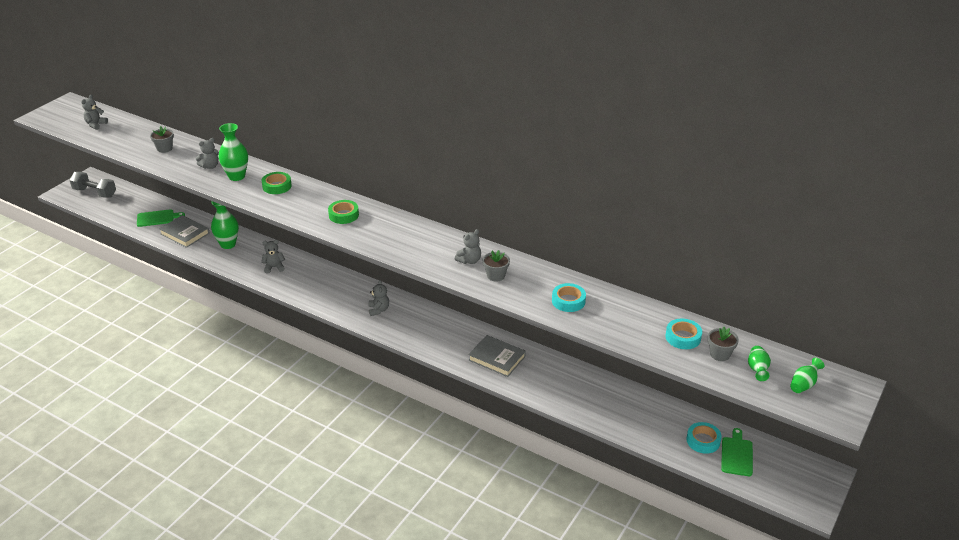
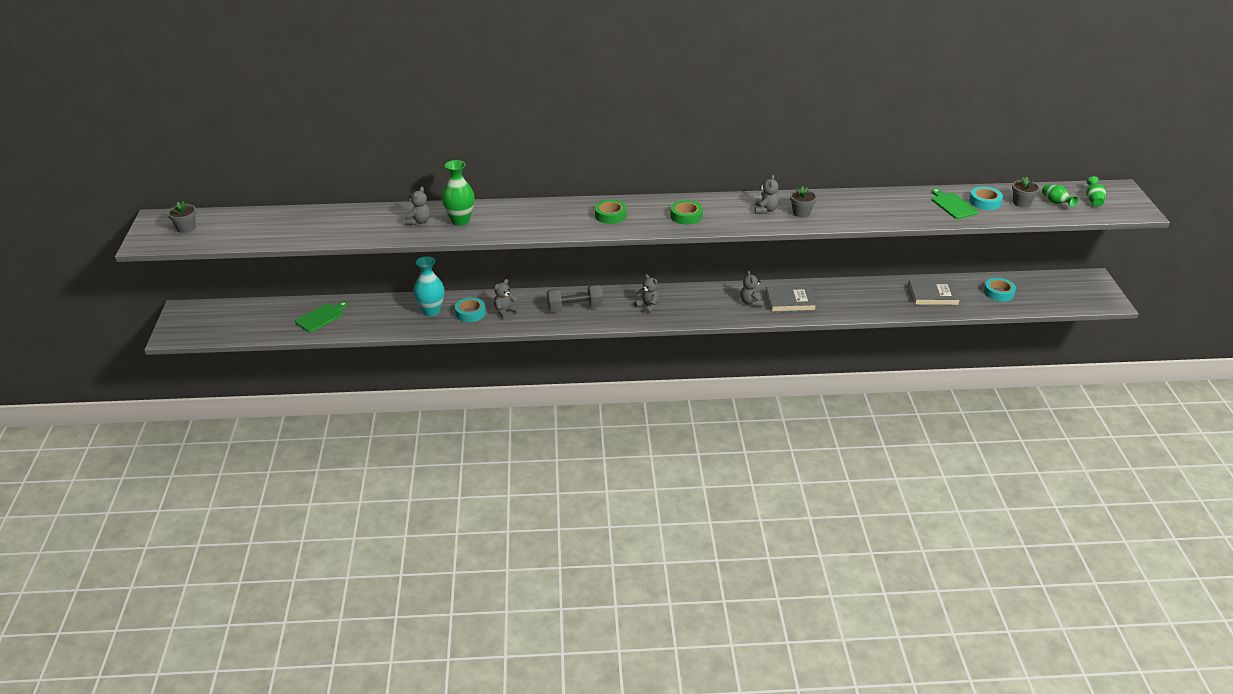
camera: 35 degrees left, 0 degrees up
(95, 193) = (212, 321): grey dumbbell -> grey dumbbell (575, 308)
(96, 125) = (228, 228): grey teddy bear -> grey teddy bear (751, 302)
(164, 148) = (344, 223): grey flower pot -> grey flower pot (186, 228)
(184, 234) = (372, 319): grey book -> grey book (933, 296)
(228, 244) = (431, 311): green vase -> turquoise vase
(277, 186) = (512, 215): green tape -> green tape (686, 216)
(568, 301) = (878, 209): turquoise tape -> turquoise tape (470, 313)
(737, 455) = (1029, 292): green cutting board -> green cutting board (953, 205)

